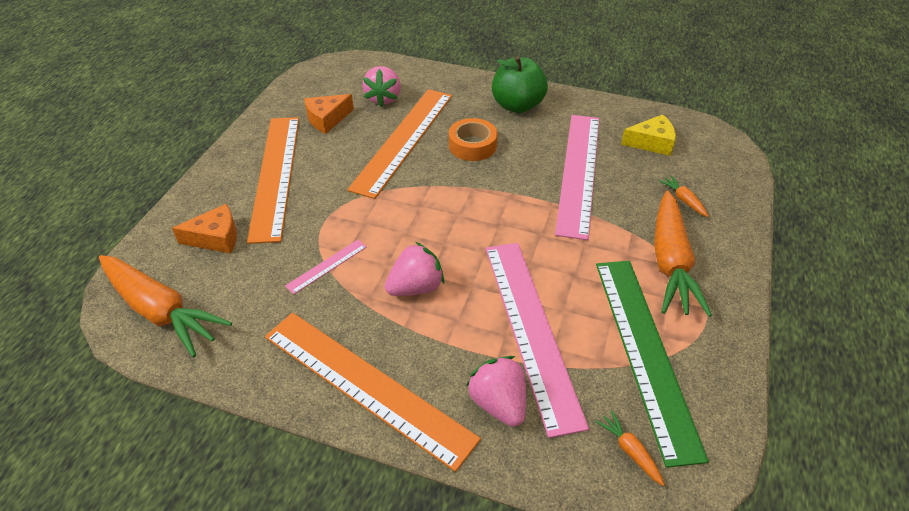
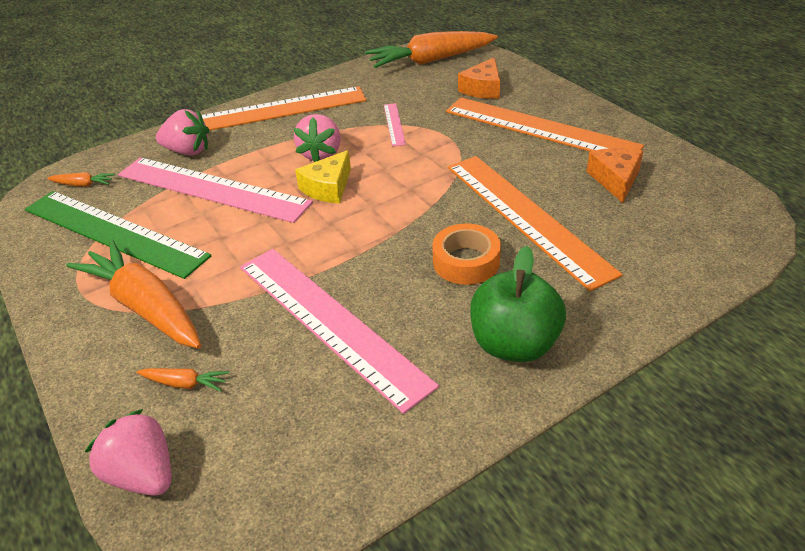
camera: 130 degrees right, 5 degrees down
(383, 98) = (630, 232): pink strawberry -> pink strawberry (143, 474)
(652, 143) = (298, 437): yellow cheese -> yellow cheese (328, 188)

